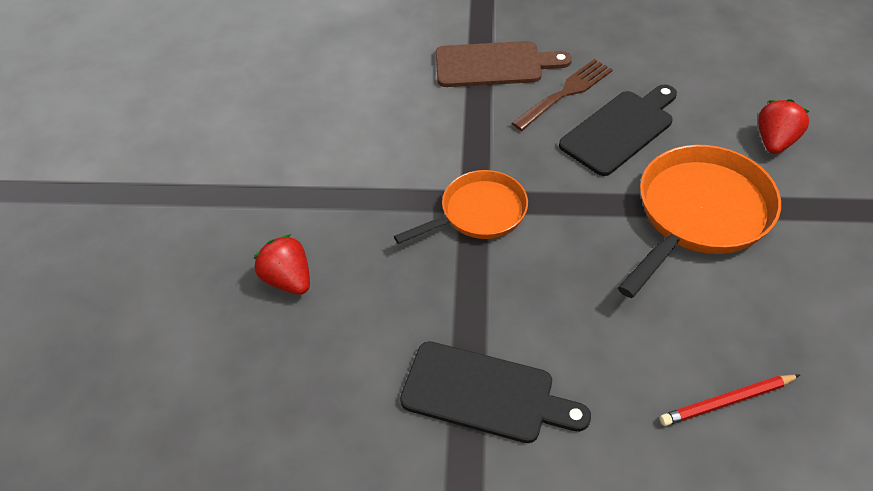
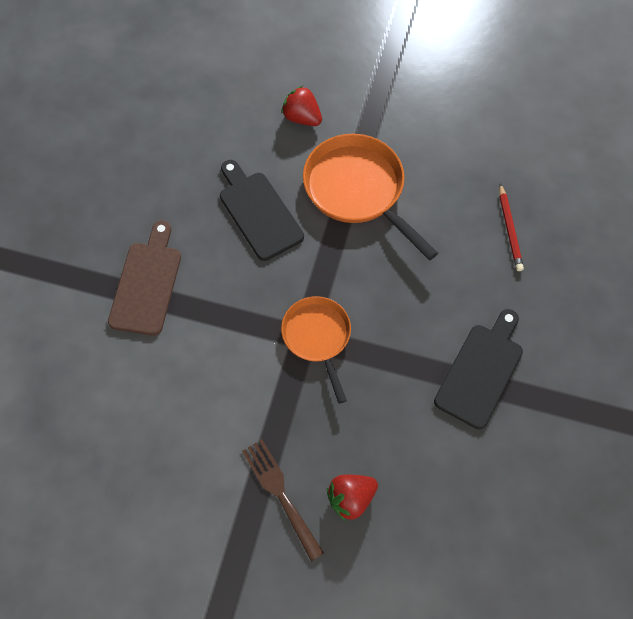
camera: 80 degrees left, 15 degrees up
(566, 92) = (202, 237): brown fork -> brown fork (280, 493)

